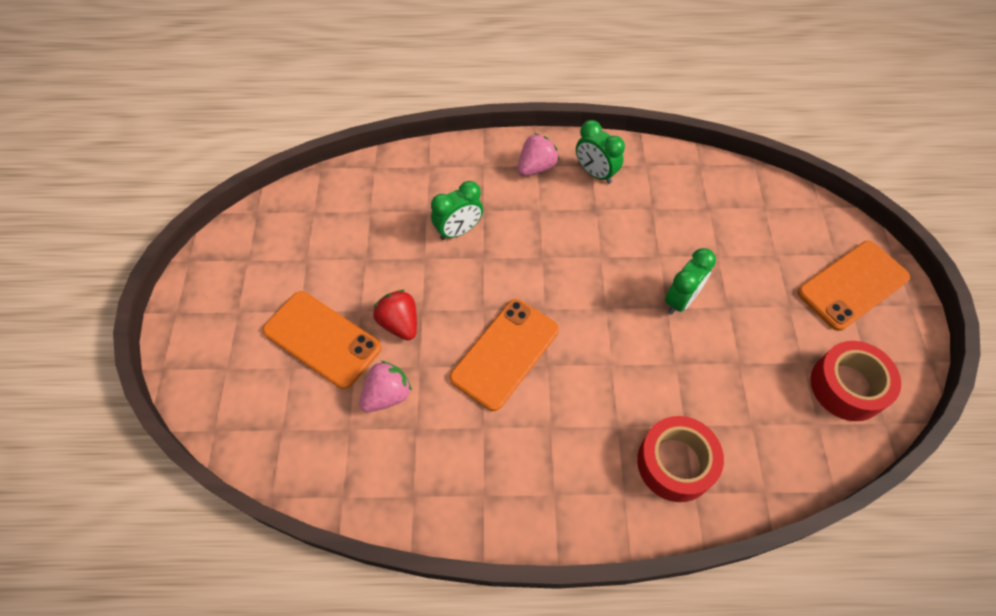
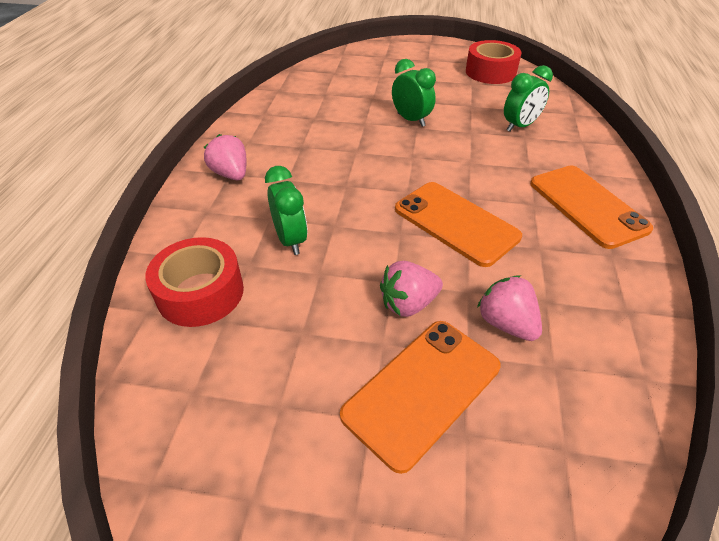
camera: 80 degrees left, 15 degrees down
(399, 323) = (408, 304): red strawberry -> pink strawberry
(595, 173) = (259, 141): green clock -> green clock (520, 126)
(675, 463) = (559, 145): red tape -> red tape (200, 293)
(852, 285) = (412, 56): orange phone -> orange phone (587, 206)

